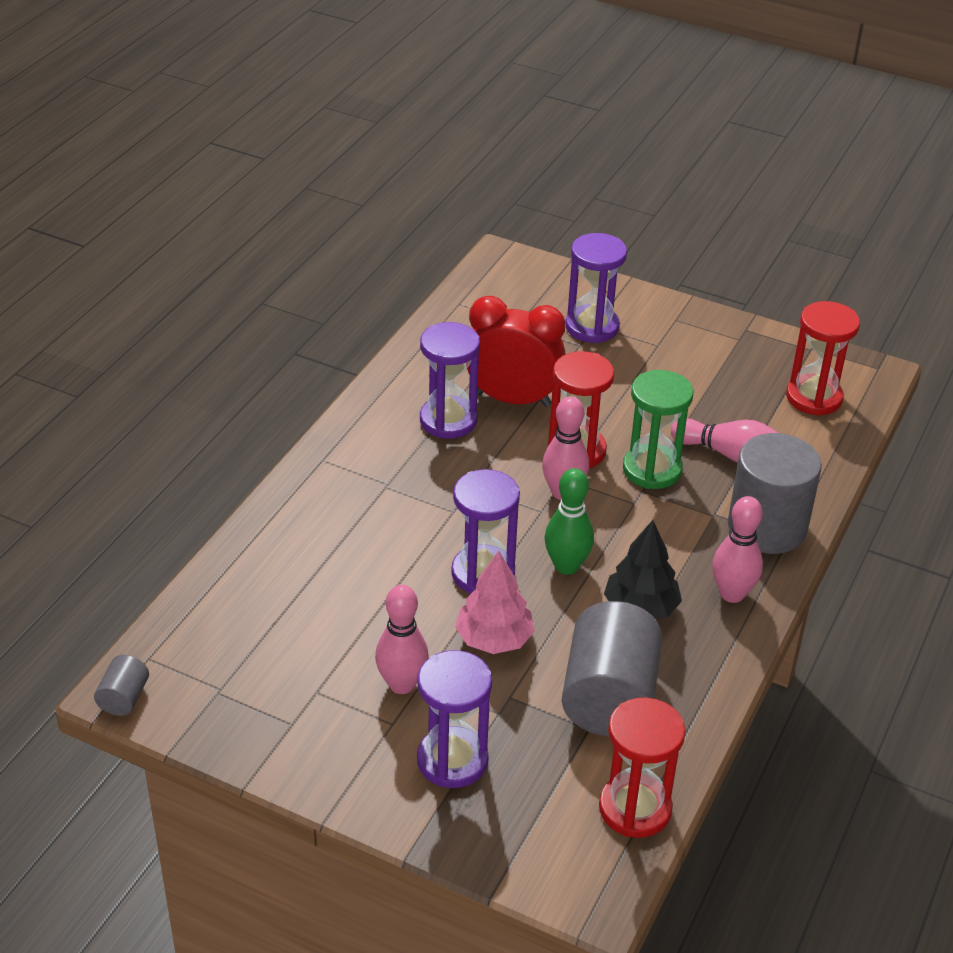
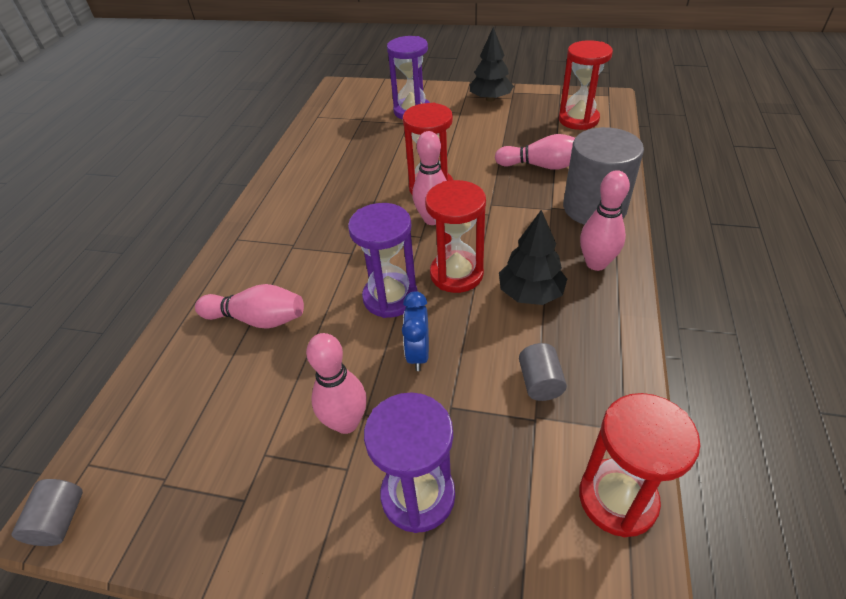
camera: 10 degrees left, 5 degrees up
(331, 561) = (257, 319): none -> pink bowling pin
(448, 420) = (329, 189): purple hourglass -> none
(494, 639) = (418, 353): pink tree -> blue clock
(513, 399) = (373, 165): red clock -> none
(566, 566) = (456, 274): green bowling pin -> red hourglass
(609, 697) = (540, 382): grey cylinder -> grey cylinder, size x0.45
(652, 469) = (491, 188): green hourglass -> none
(708, 333) = (490, 99): none -> black tree

